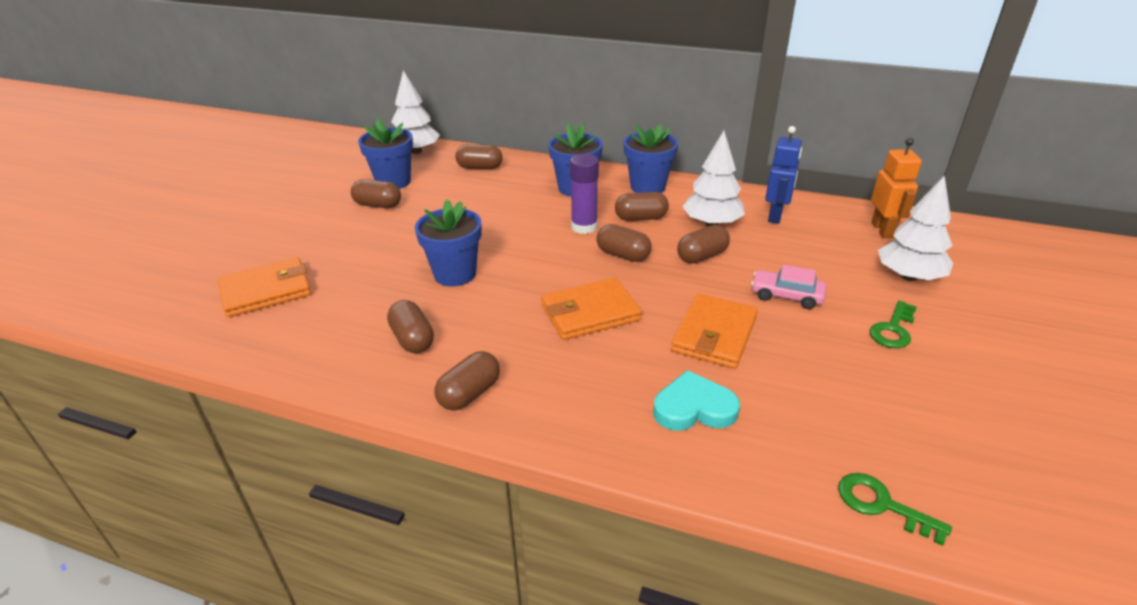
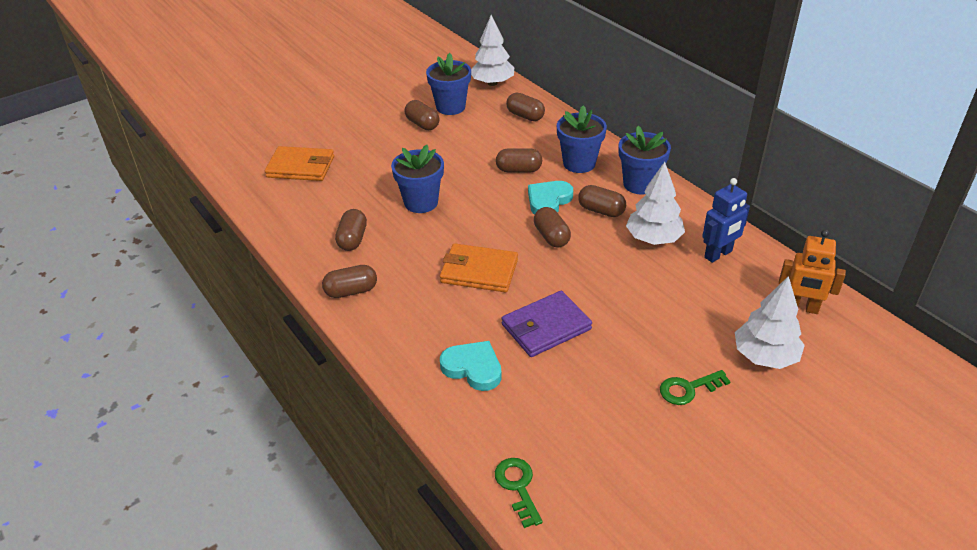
camera: 35 degrees right, 5 degrees up
(584, 227) = (548, 201): purple glue stick -> turquoise heart
(702, 256) = (610, 263): brown capsule -> brown capsule (518, 170)
(714, 334) = (546, 327): orange wallet -> purple wallet
(786, 296) = (637, 324): pink car -> none
(883, 230) = (801, 308): orange robot -> orange robot turned 75 degrees clockwise

